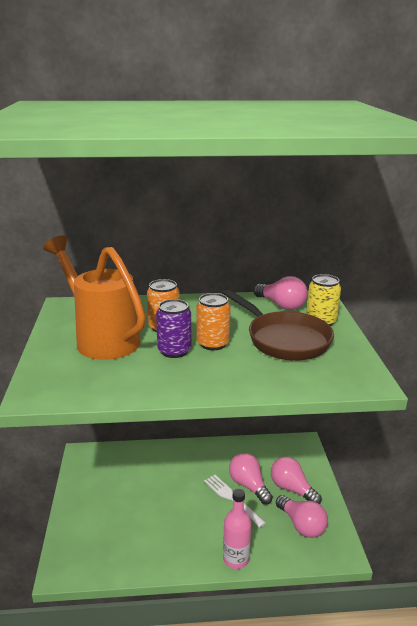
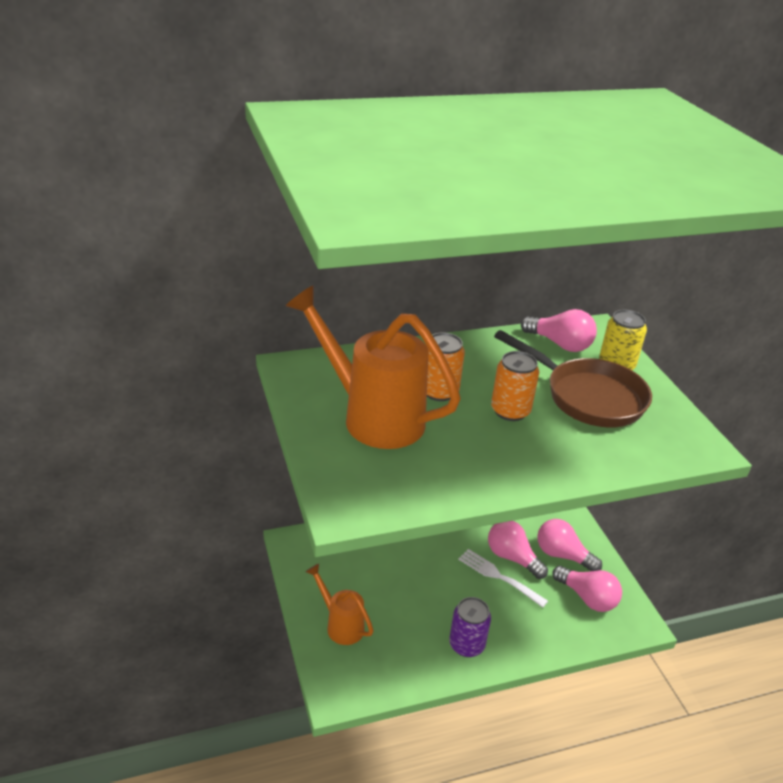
camera: 15 degrees left, 10 degrees up
(90, 517) = (340, 624): none -> orange watering can
(174, 351) = (471, 426): purple can -> purple can (466, 645)
(236, 559) = (530, 649): pink bottle -> none

